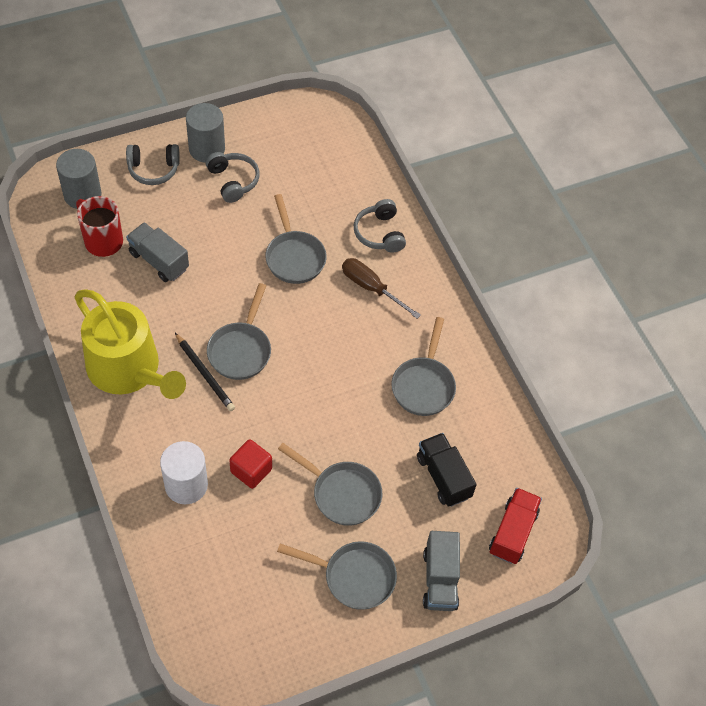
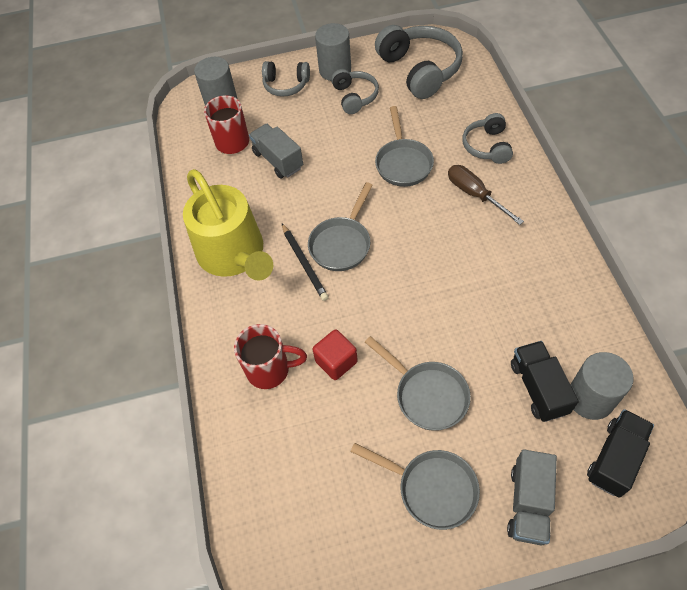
camera: 20 degrees right, 0 degrees up
(186, 485) = (270, 370): white cylinder -> red mug
(301, 145) = (420, 70): none -> grey headphones
(424, 385) = (522, 291): grey pan -> none
(490, 481) = (590, 398): none -> grey cylinder
(512, 532) = (615, 458): red truck -> black truck

